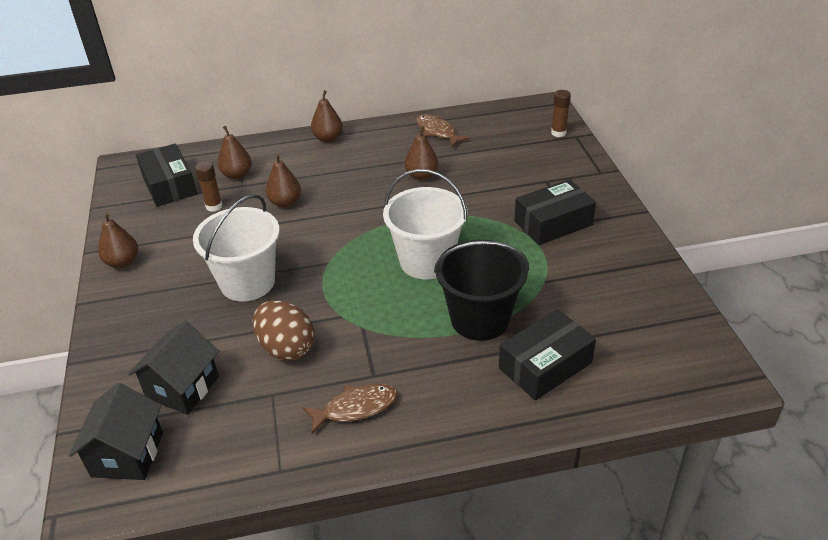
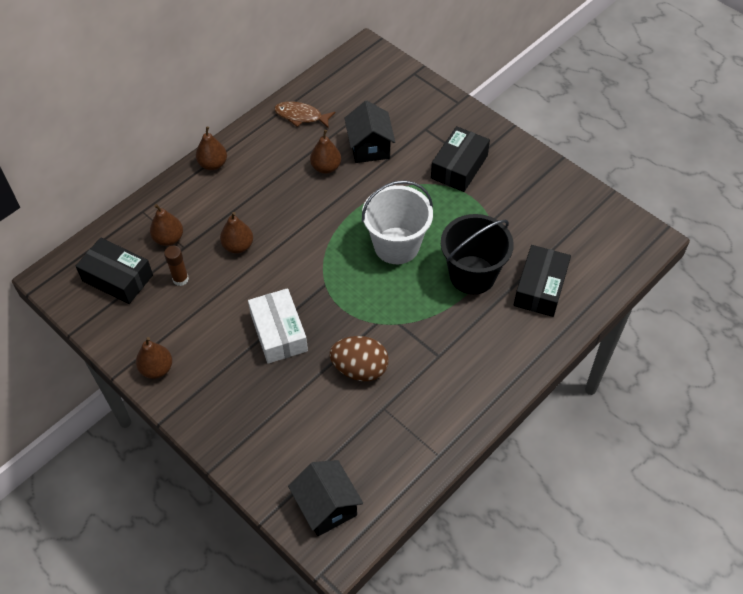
camera: 35 degrees left, 15 degrees up
(183, 387) = (315, 439): black house -> black house (369, 147)
(247, 282) = (279, 332): white bucket -> white box
(355, 408) = (447, 386): brown fish -> none
(558, 133) = (398, 75): brown glue stick -> none

